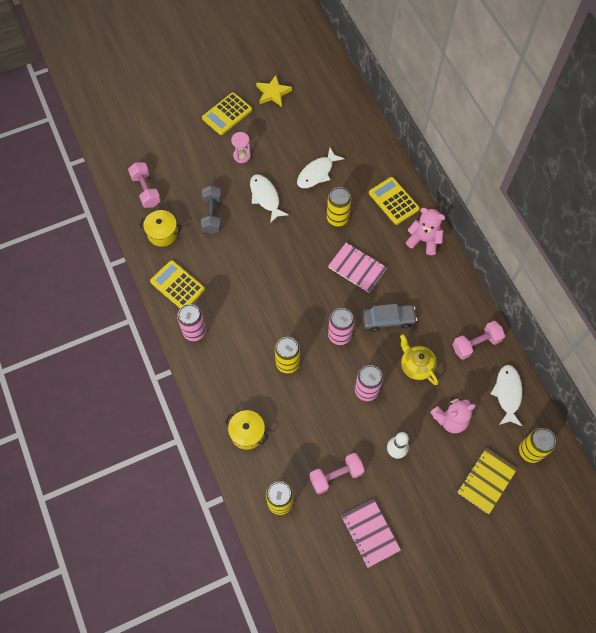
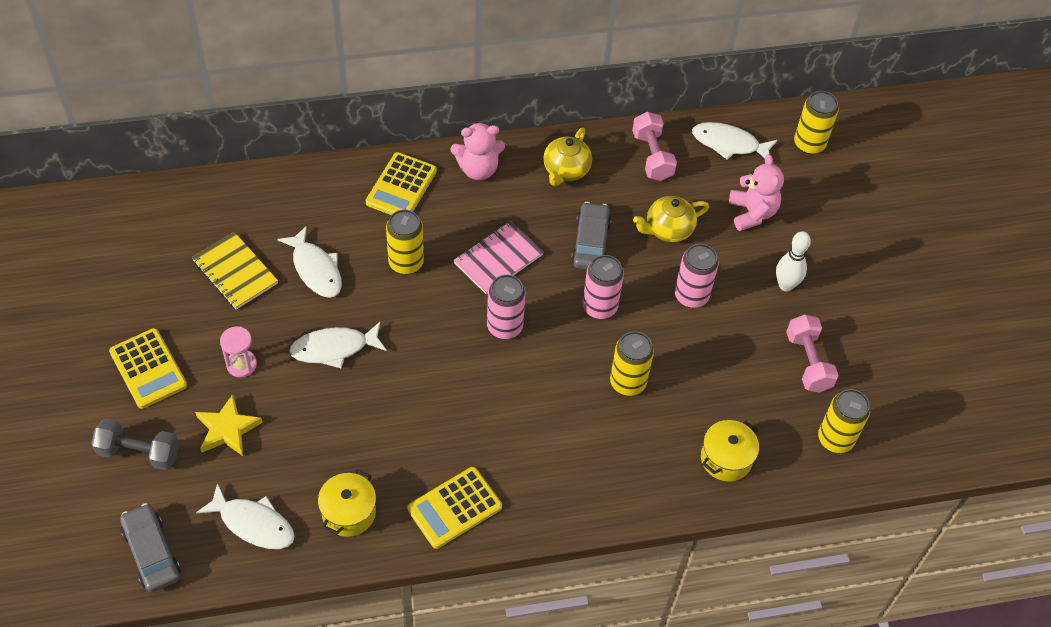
camera: 80 degrees left, 10 degrees down
(120, 150) = (152, 553): none -> grey car
(146, 190) = (253, 523): pink dumbbell -> white fish
(194, 331) = (543, 498): pink can -> pink can (504, 326)
(212, 215) = (339, 431): grey dumbbell -> grey dumbbell (139, 452)
(273, 93) = (136, 293): yellow star -> yellow star (227, 429)
(370, 533) = (892, 342): pink notebook -> none
(393, 201) = (401, 187): yellow calculator -> yellow calculator turned 45 degrees counterclockwise
(424, 240) = (478, 169): pink teddy bear -> pink teddy bear turned 135 degrees counterclockwise
(442, 292) = (566, 170): none -> yellow teapot
(486, 481) = (840, 199): yellow notebook -> yellow notebook (235, 272)

